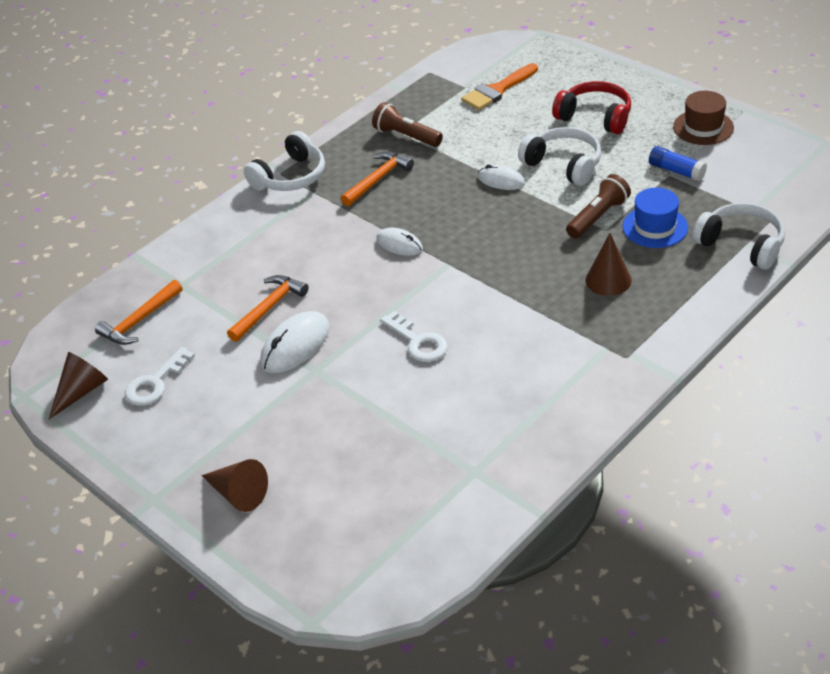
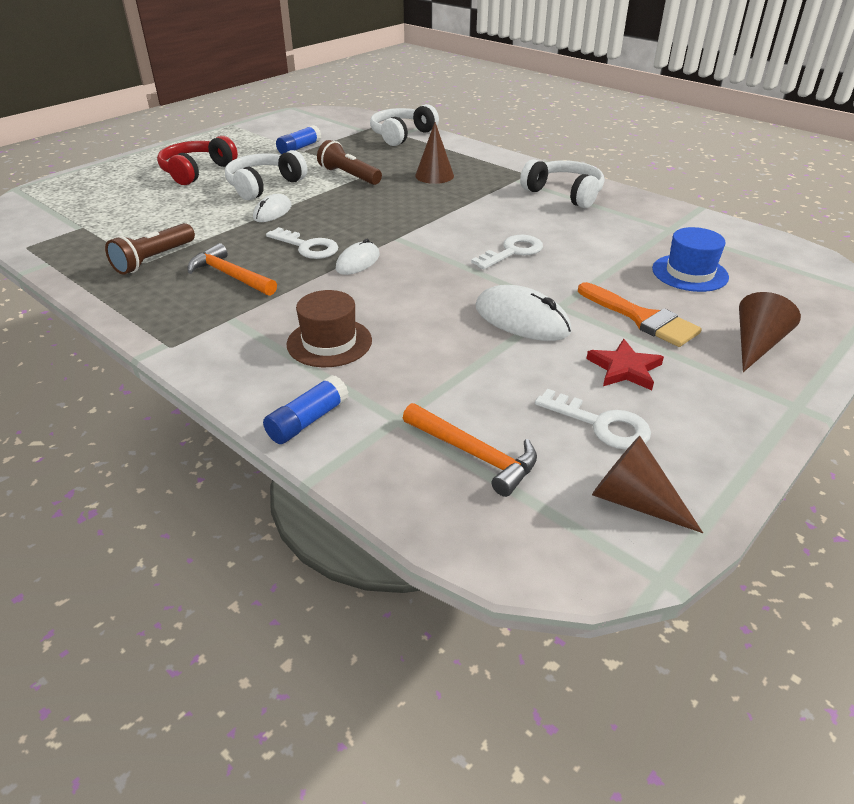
camera: 95 degrees left, 5 degrees down
(187, 246) = (307, 421): none -> blue glue stick
(217, 402) = (624, 369): none -> red star
(269, 308) = (455, 341): orange hammer -> none
(290, 177) = (184, 337): white headphones -> white headphones (564, 194)
(428, 212) = (307, 247): none -> white key
(497, 90) = (106, 211): orange brush -> orange brush (642, 318)
(655, 227) = (370, 158): blue hat -> blue hat (689, 273)
(703, 127) = (245, 137): brown hat -> brown hat (329, 342)

